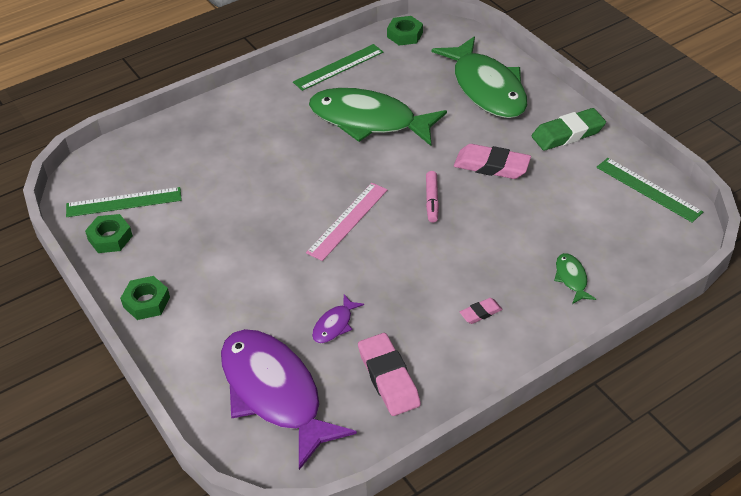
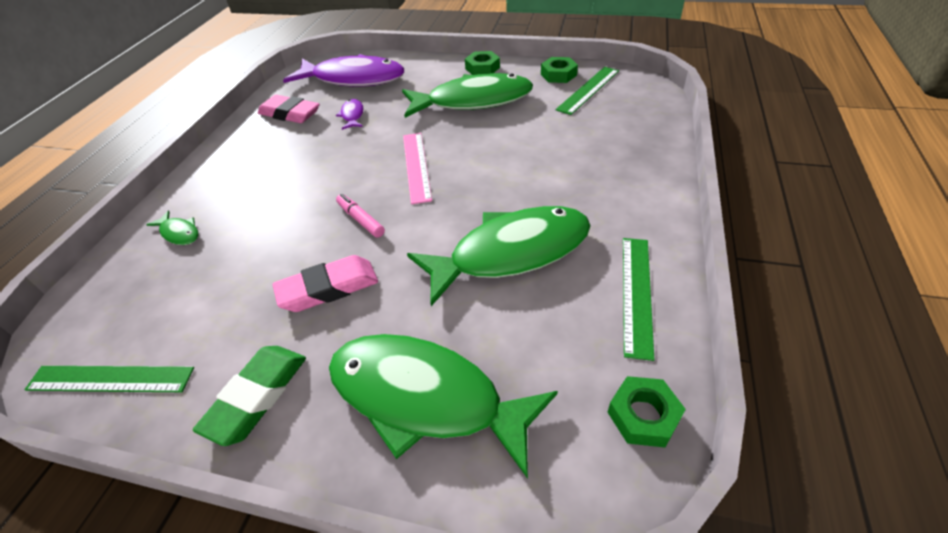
camera: 140 degrees right, 0 degrees up
(219, 260) = (473, 101): none -> green fish
(480, 313) = (249, 171): pink eraser -> none

